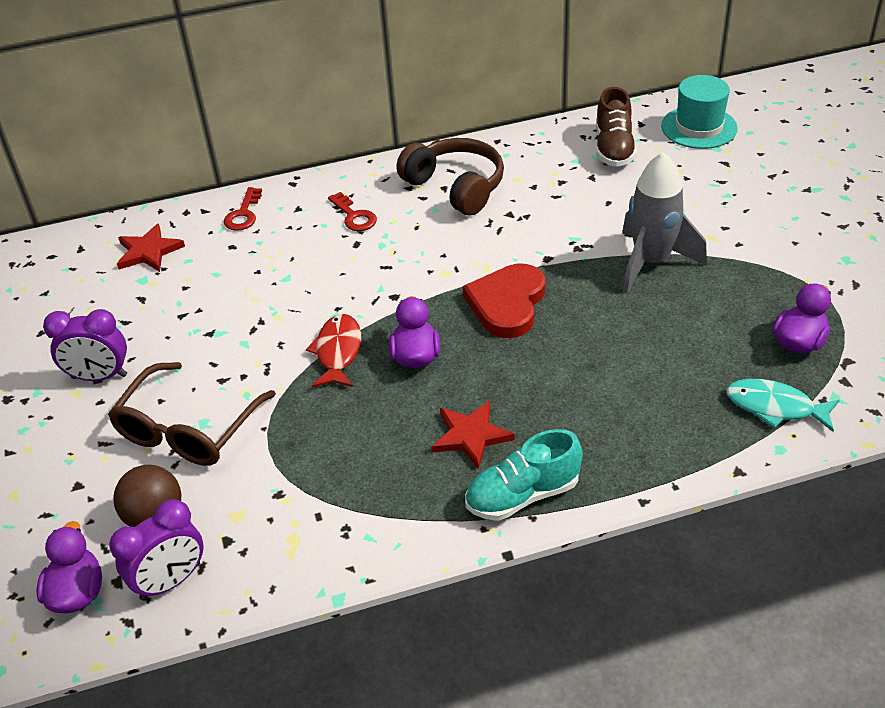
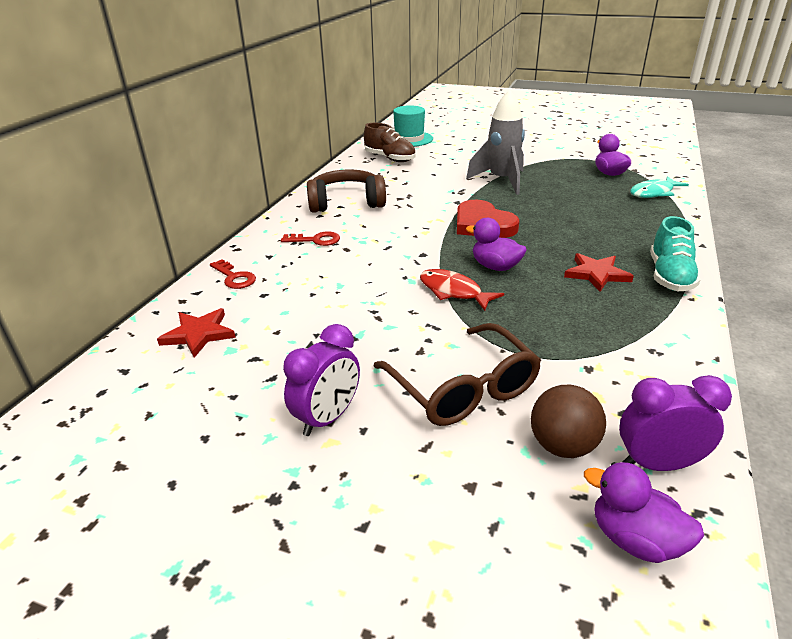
camera: 55 degrees left, 10 degrees down
(171, 581) = (657, 464): purple clock -> purple clock turned 90 degrees counterclockwise

